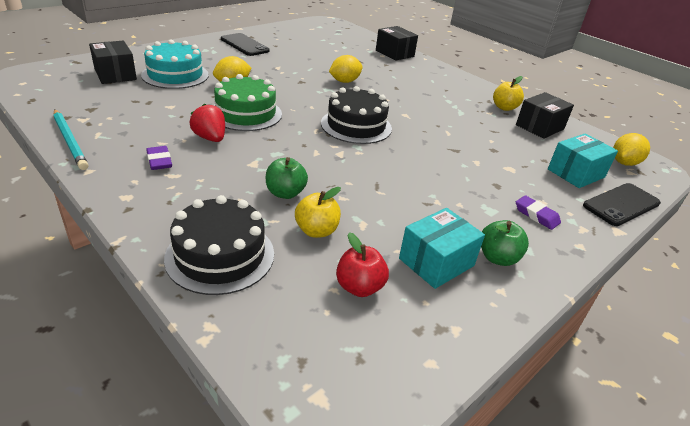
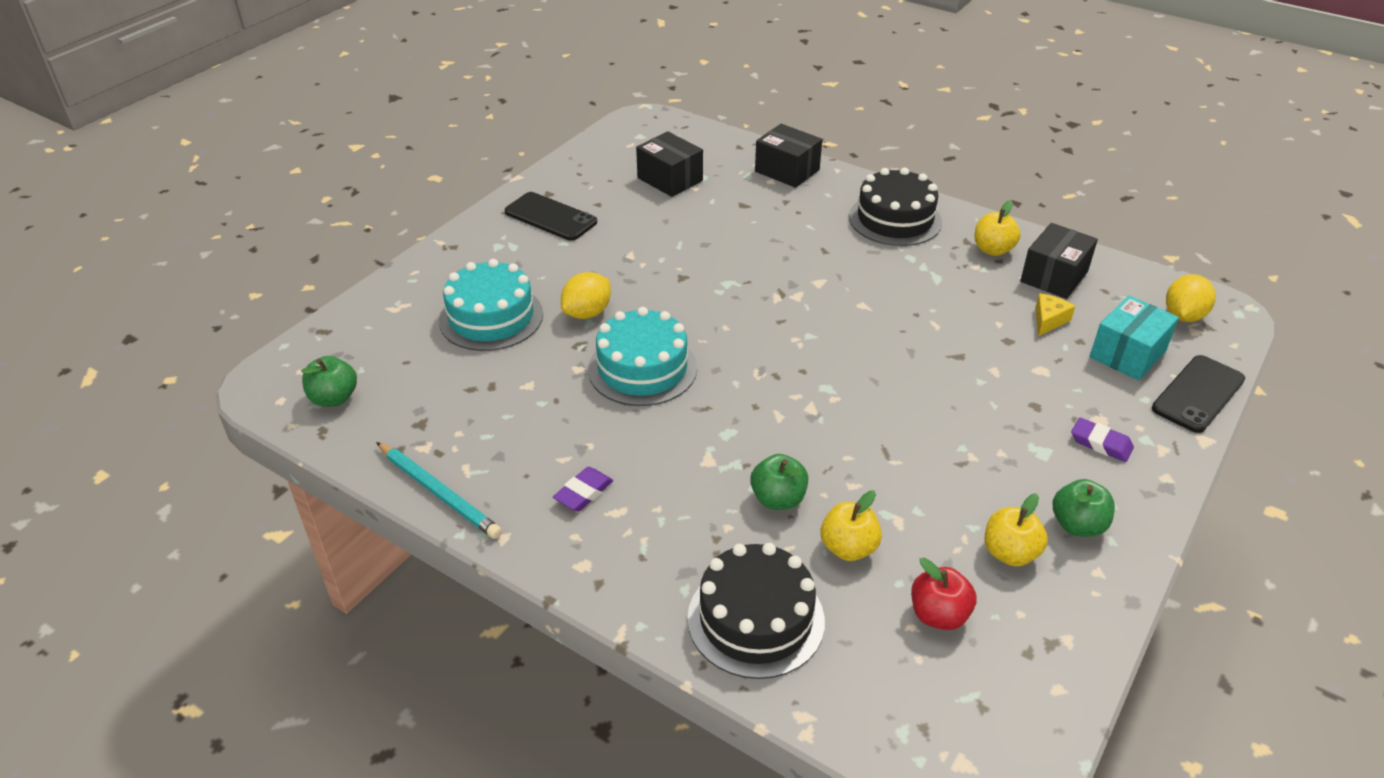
camera: 10 degrees left, 5 degrees up
(53, 88) = (334, 398): none -> green apple
(115, 74) = (403, 342): black box -> black box (670, 179)
(159, 161) = (583, 493): purple eraser -> purple eraser turned 75 degrees clockwise
(210, 138) = (623, 431): red strawberry -> none
(246, 113) = (642, 368): green cake -> turquoise cake
(344, 81) = (744, 258): yellow lemon -> none
(356, 126) = (806, 348): black cake -> black cake (895, 219)
(436, 262) = (1010, 553): turquoise box -> yellow apple
(526, 146) = (1048, 320): none -> yellow cheese

